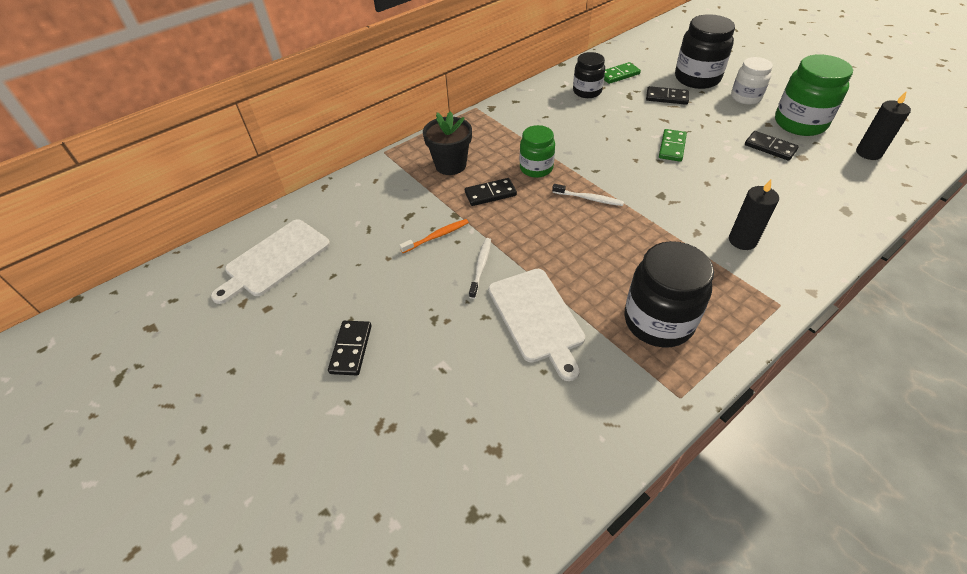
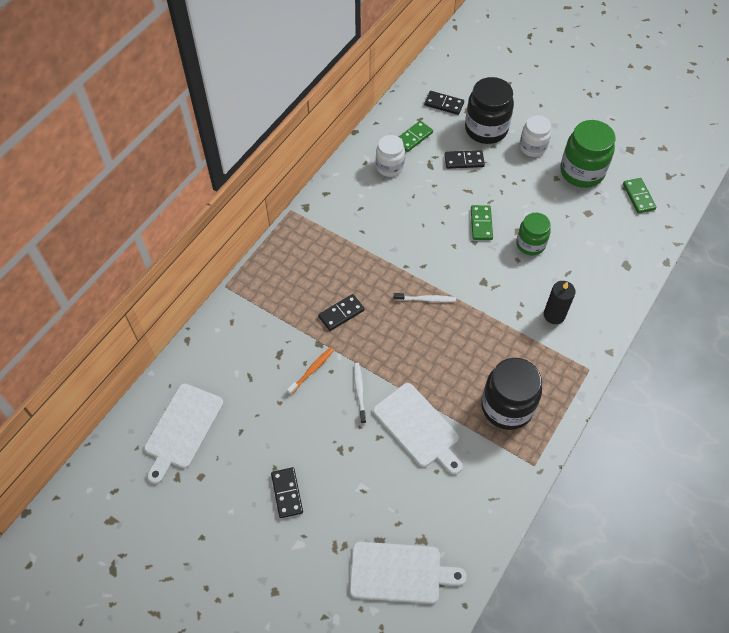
camera: 20 degrees left, 10 degrees up
(449, 484) = (400, 573): none -> white cutting board
(450, 165) = (294, 288): black flower pot -> none
(536, 168) = (371, 275): green jar -> green jar (530, 244)
(587, 91) = (389, 167): black jar -> white jar
(770, 147) = (561, 207): black domino -> black domino (444, 104)
(868, 153) = (638, 197): black candle -> green domino

